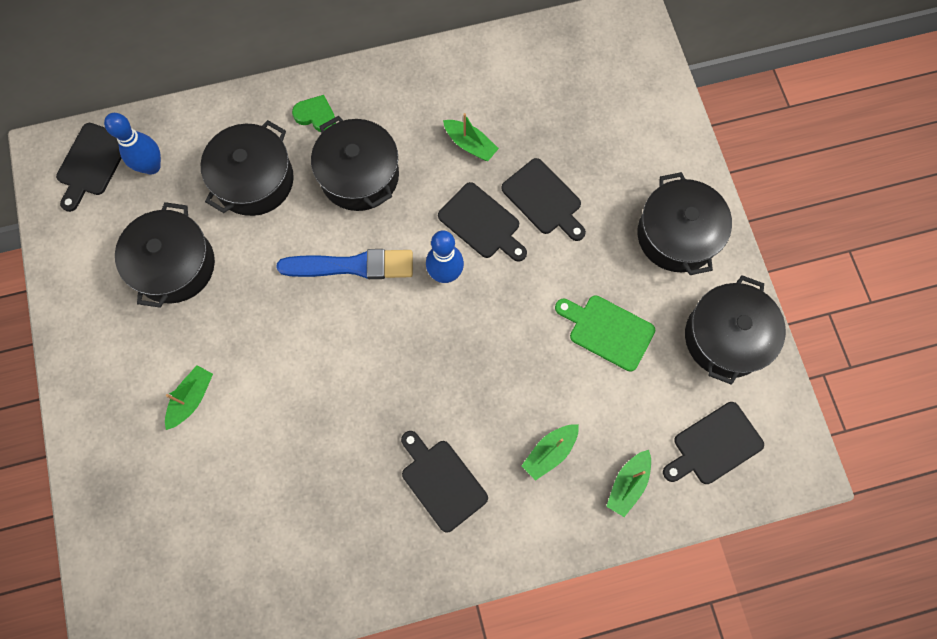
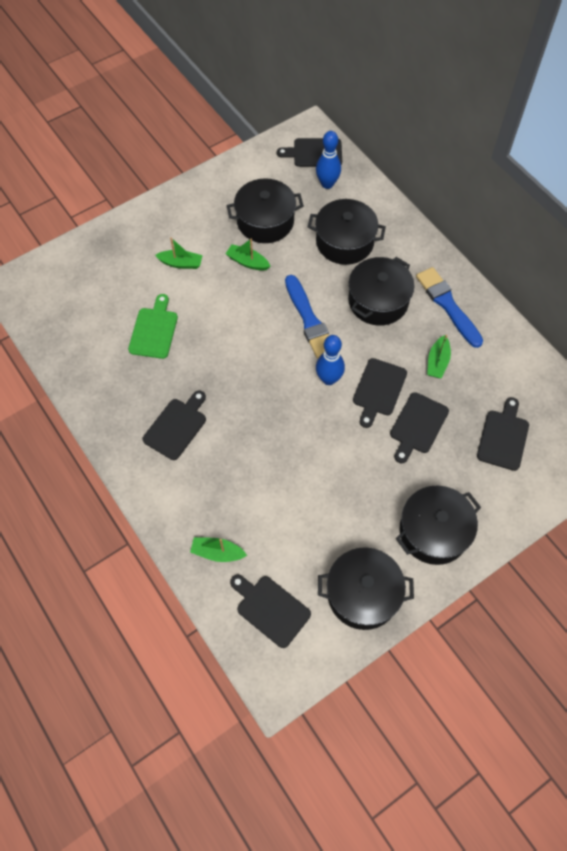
camera: 70 degrees right, 10 degrees down
(316, 115) = (410, 259): green heart -> none
(399, 102) = (448, 305): none -> blue brush
(550, 452) = (222, 490): green boat -> green boat (247, 262)
(590, 117) = (503, 437): none -> black cutting board
(607, 331) = (331, 503): green cutting board -> green cutting board (154, 330)

